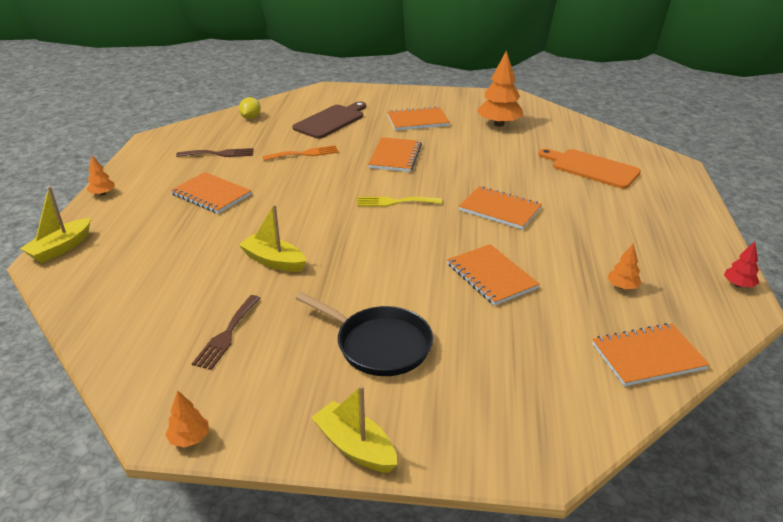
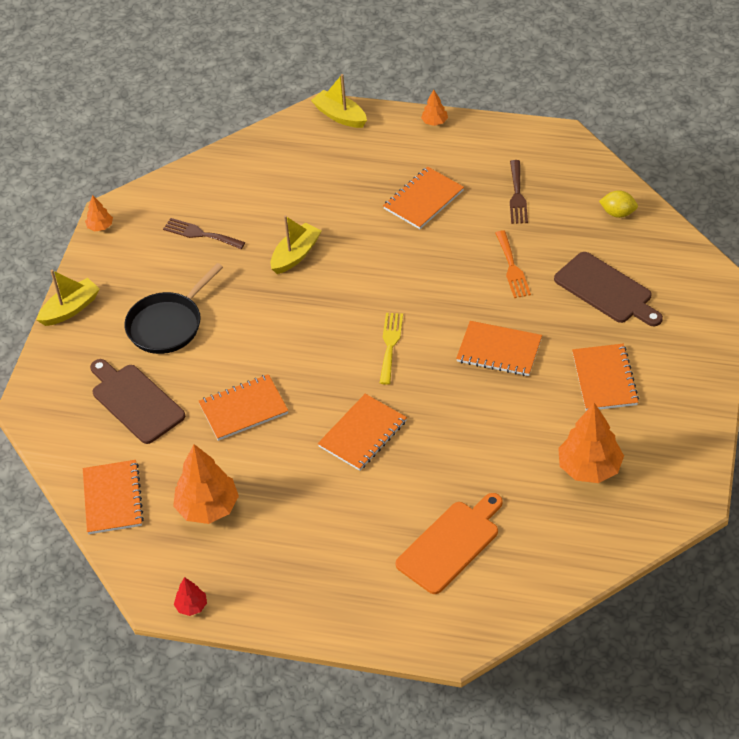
camera: 100 degrees right, 15 degrees up
(503, 357) = (135, 401): none -> brown cutting board
(622, 287) = (208, 507): orange tree -> orange tree, size x2.04

